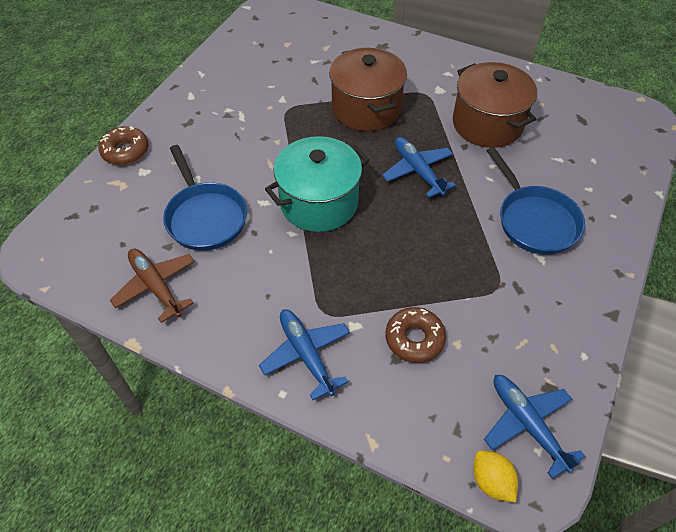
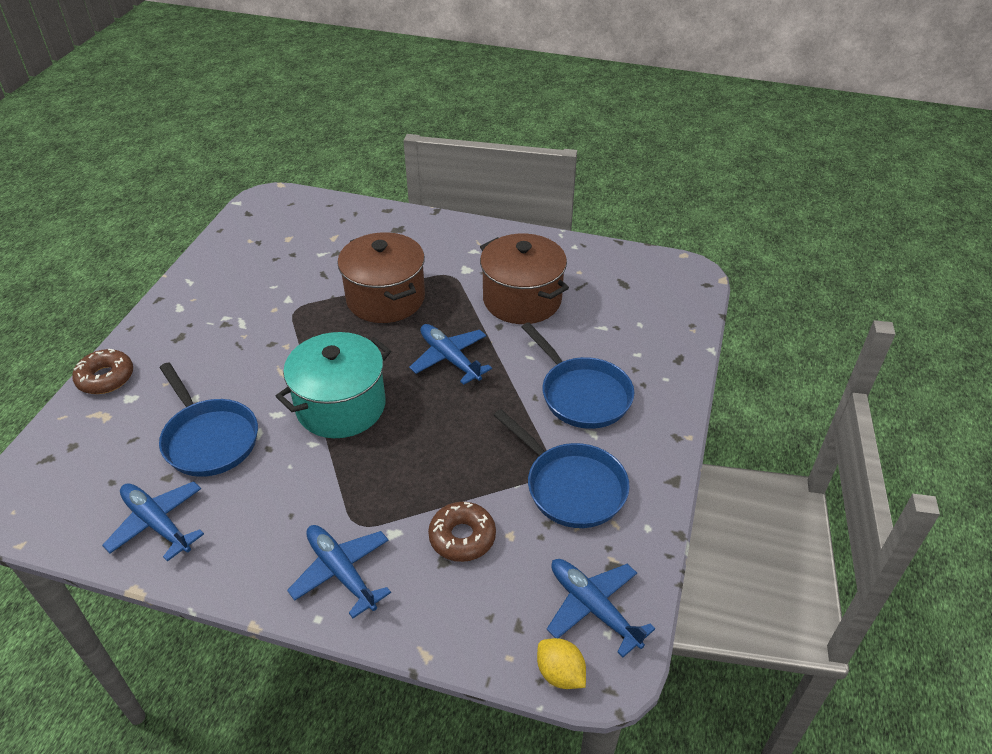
camera: 10 degrees left, 10 degrees down
(156, 287) = (157, 524): brown plane -> blue plane
(516, 306) = (571, 487): none -> blue pan

